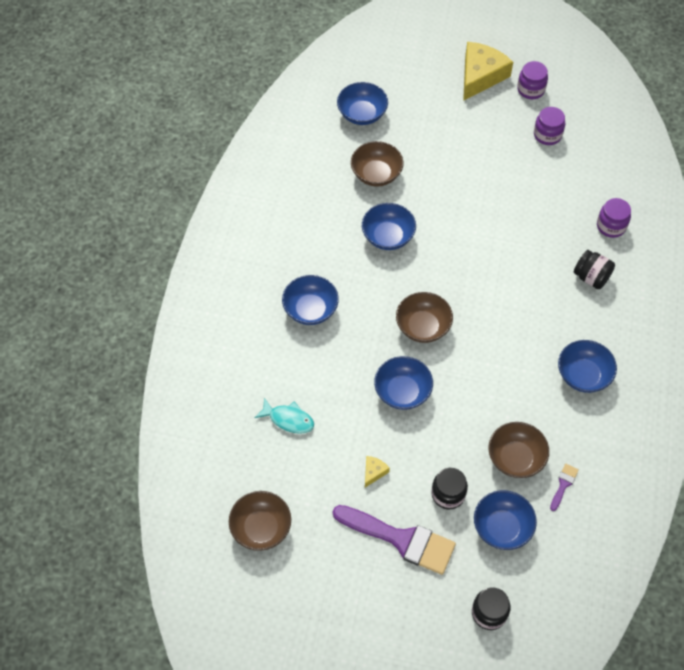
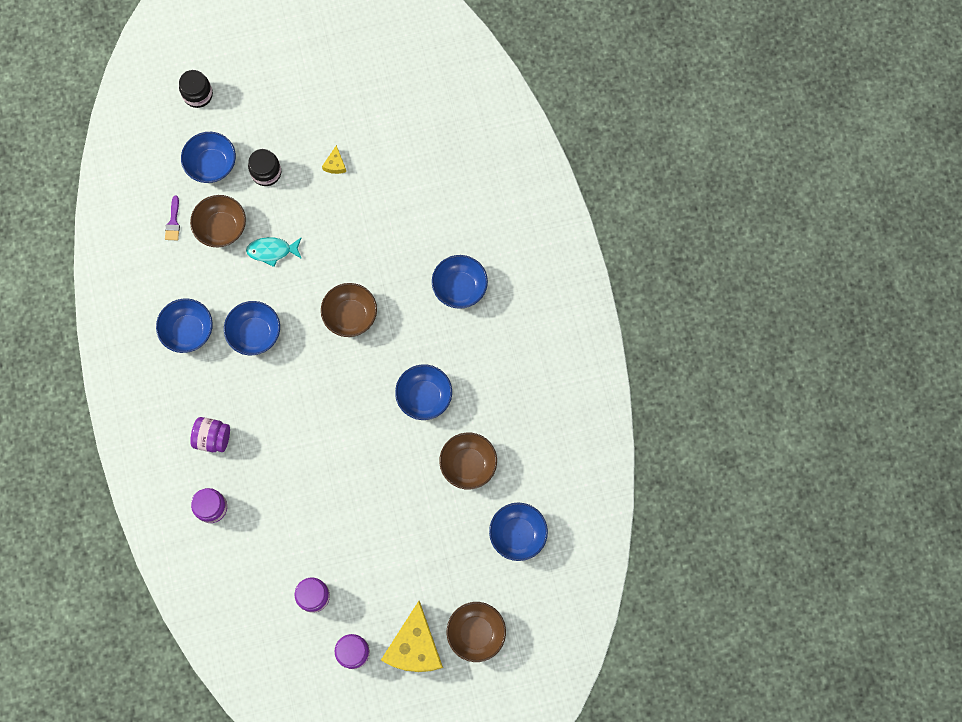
camera: 155 degrees right, 15 degrees up
(261, 528) = (404, 81): brown bowl -> brown bowl (476, 633)
(288, 419) = (427, 178): turquoise fish -> turquoise fish (272, 251)
(401, 539) = (289, 120): purple brush -> none
(402, 392) = (342, 245): blue bowl -> blue bowl (255, 333)
(591, 277) = (213, 438): black jar -> purple jar

